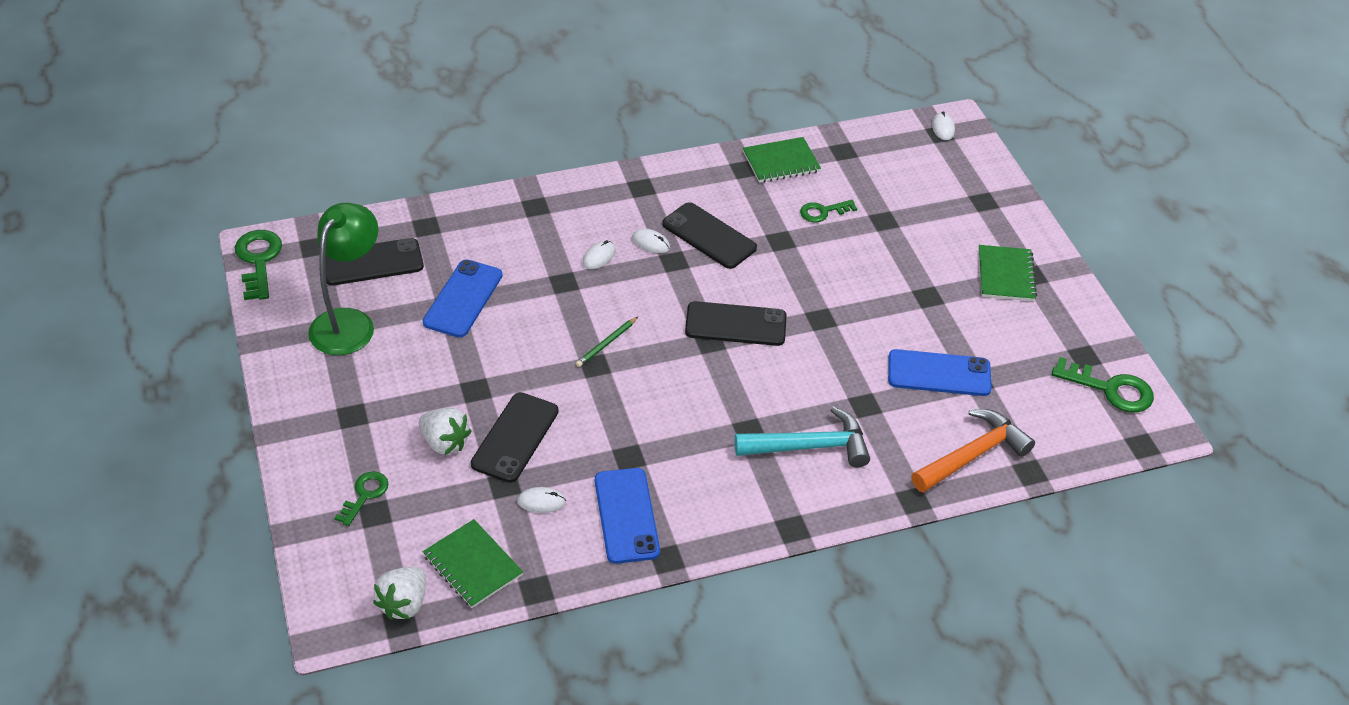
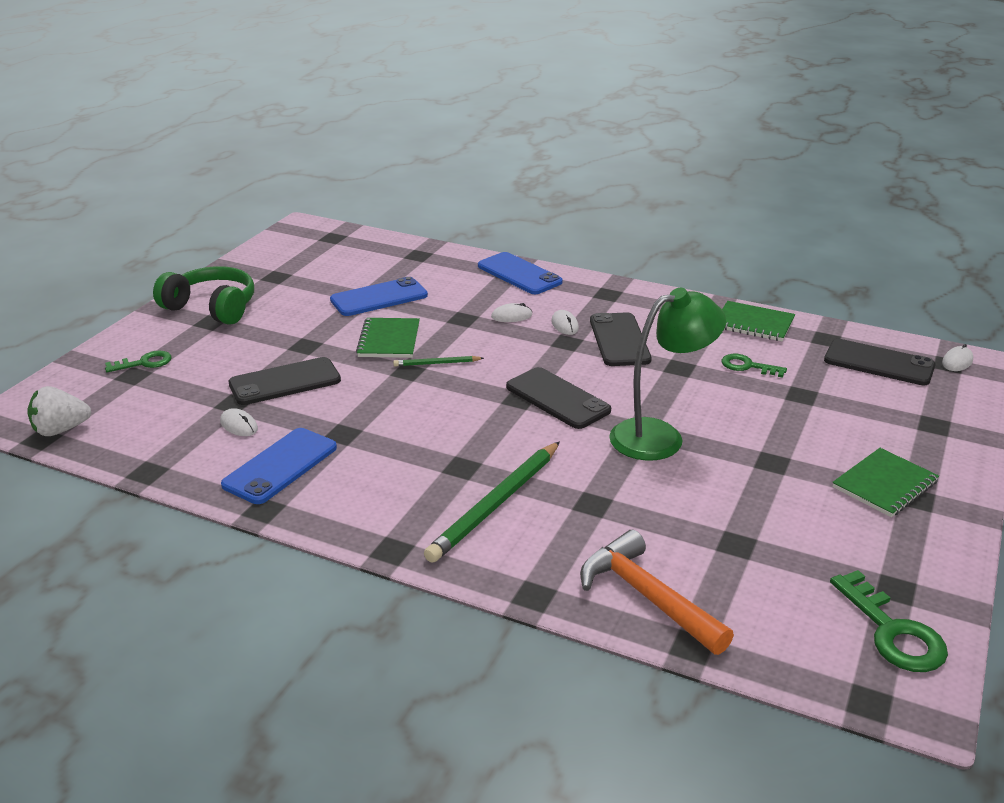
camera: 45 degrees right, 15 degrees down
(258, 260) = (290, 231): green key -> none
(329, 398) = (212, 307): none -> green headphones
(349, 322) = (289, 278): green lamp -> green lamp (660, 436)
(372, 262) = (354, 258): black phone -> black phone (879, 363)
(445, 442) = (237, 362): white strawberry -> none
(472, 565) = (135, 434): green notebook -> green notebook (389, 340)
(810, 446) = (496, 504): turquoise hammer -> green pencil
(939, 373) = (702, 519): blue phone -> blue phone (519, 274)
(973, 455) = (647, 596): orange hammer -> orange hammer turned 135 degrees counterclockwise

